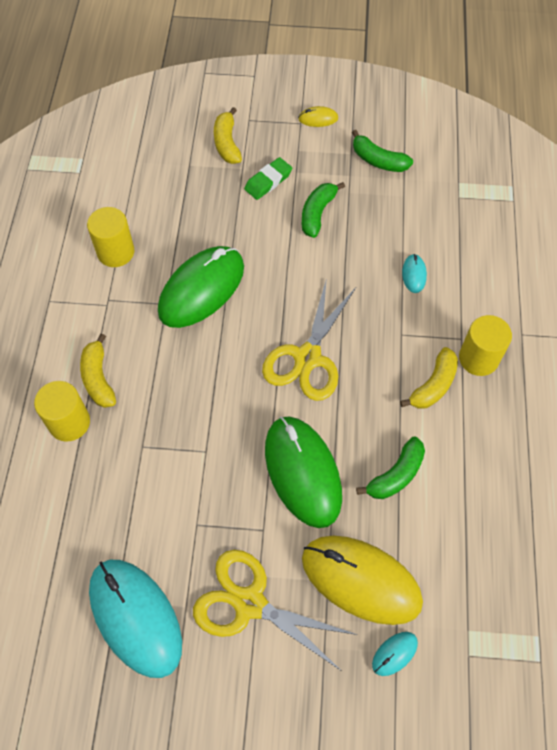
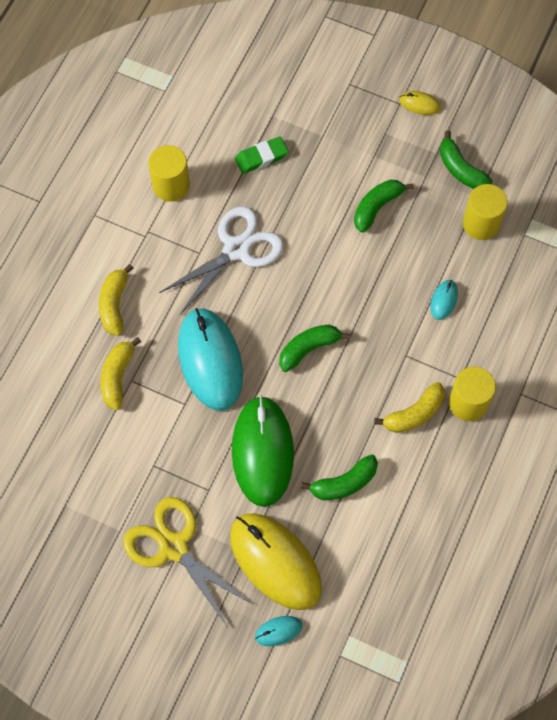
camera: 20 degrees right, 5 degrees up
(69, 422) = (76, 337): yellow cylinder -> yellow cylinder (481, 224)
(135, 617) = (76, 524): turquoise mouse -> turquoise mouse (210, 360)
(201, 289) = (237, 249): green mouse -> white scissors
(227, 143) = (318, 103): yellow banana -> yellow banana (117, 377)
(268, 181) = (342, 157): green eraser -> green eraser (261, 157)
(307, 358) = (308, 349): yellow scissors -> green banana

